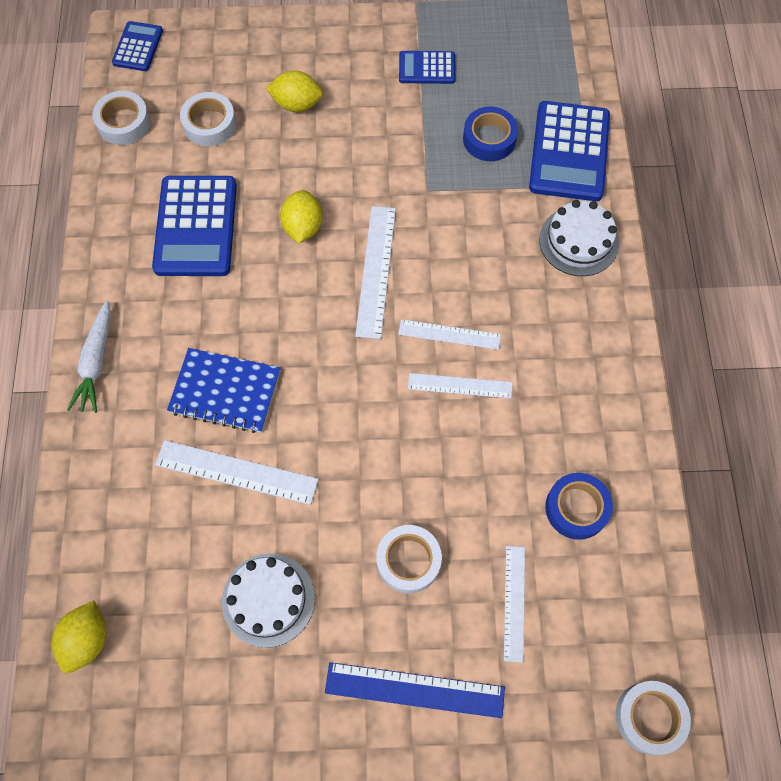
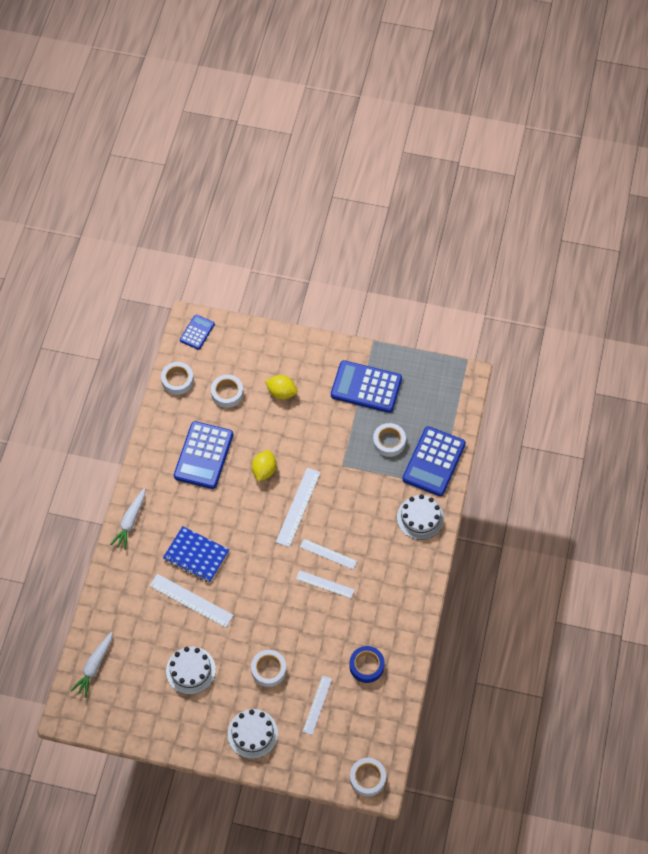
camera: 15 degrees right, 5 degrees down
(87, 640) = (94, 666): yellow lemon -> white carrot
(414, 690) = (252, 733): blue ruler -> white cake
(427, 68) = (366, 387): blue calculator -> blue calculator, size x1.85
(489, 139) = (389, 442): blue tape -> white tape

